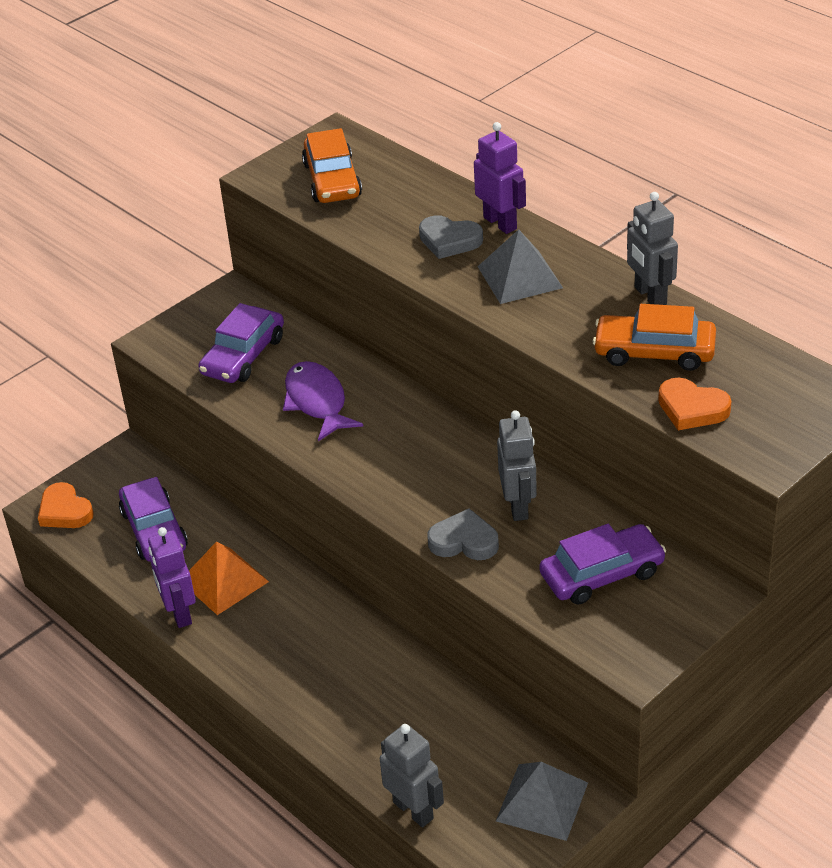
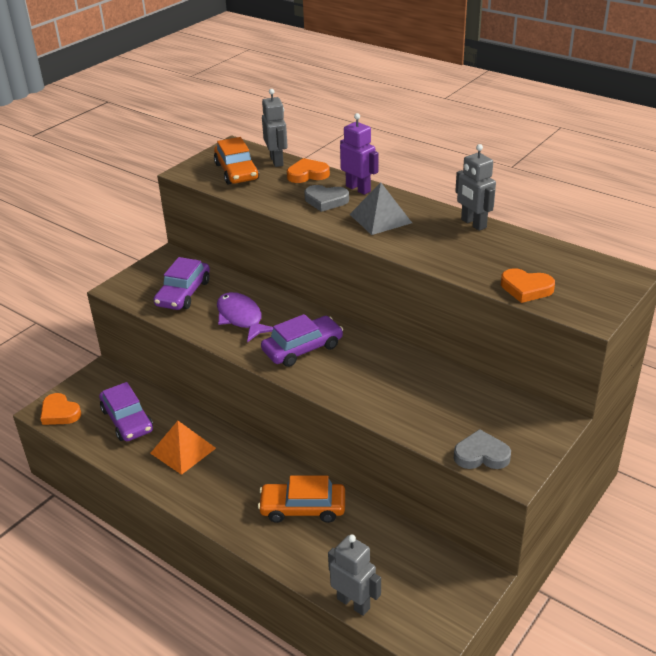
camera: 10 degrees left, 5 degrees down
(179, 613) = (153, 476): purple robot -> none
(433, 192) = (307, 174): none -> orange heart
(464, 541) = (366, 400): grey heart -> grey heart (481, 455)
(518, 506) = (399, 374): grey robot -> grey robot (277, 161)
(542, 801) = (448, 586): grey pyramid -> none
(602, 574) = (471, 414): purple car -> purple car (302, 348)
(654, 352) = (488, 256): orange car -> orange car (303, 508)

